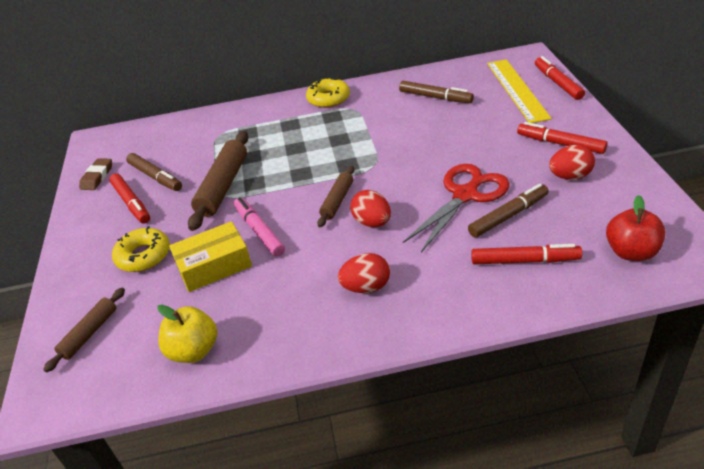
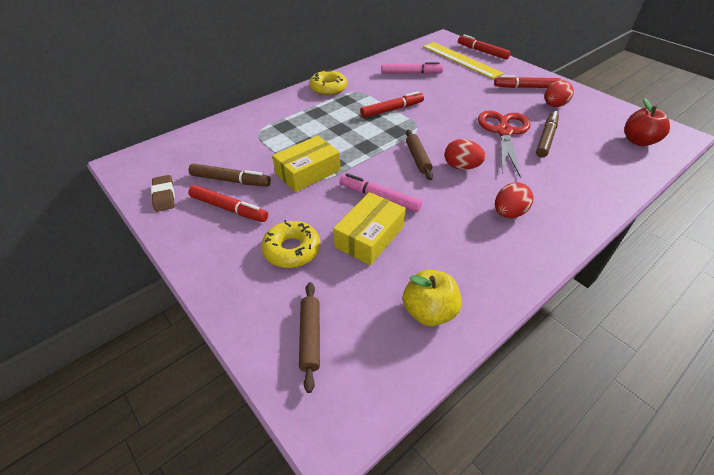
camera: 35 degrees left, 5 degrees up
(223, 186) = (308, 172): brown rolling pin -> yellow box
(435, 97) = (411, 73): brown marker -> pink marker
(524, 261) = (588, 163): red marker -> red marker (392, 110)

